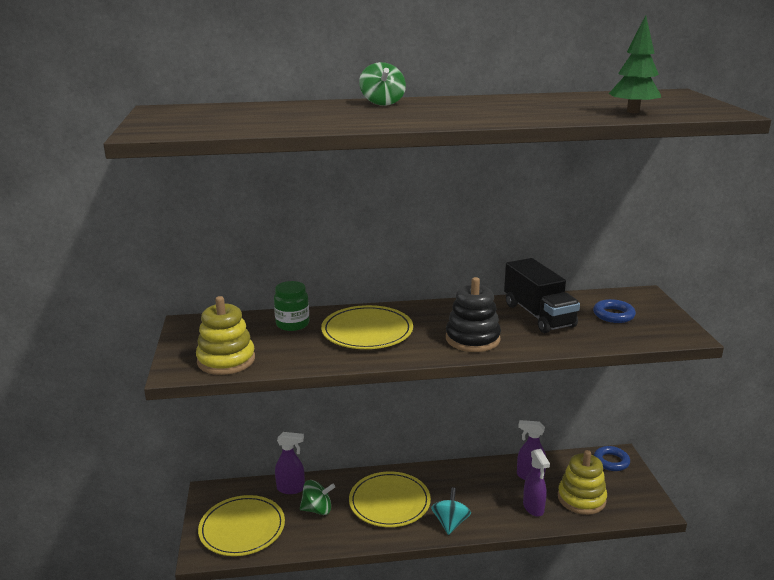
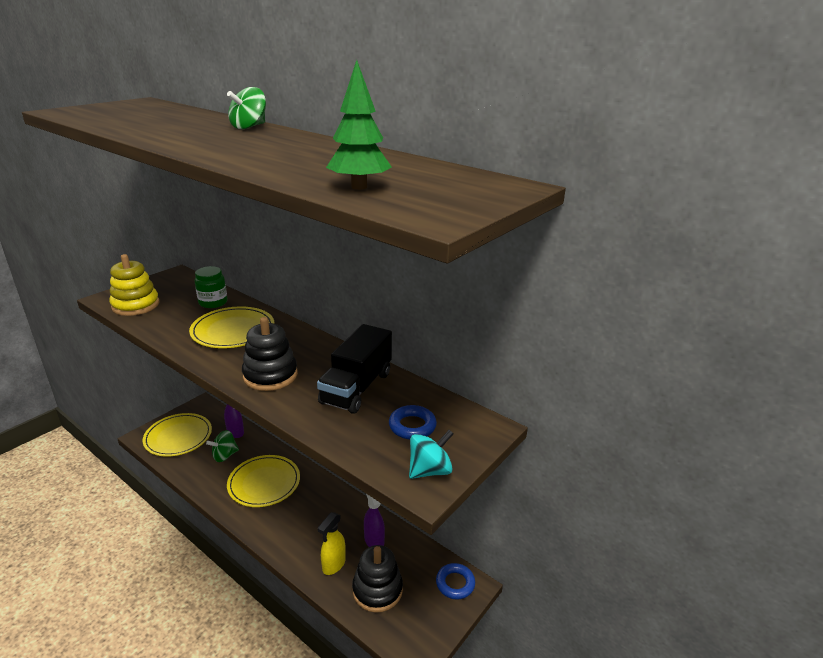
camera: 45 degrees right, 5 degrees up
(317, 509) = (225, 455): green spinning top -> green spinning top turned 105 degrees clockwise
(450, 523) = (269, 527): turquoise spinning top -> turquoise spinning top (429, 470)
(533, 508) = (333, 565): purple spray bottle -> yellow spray bottle
(581, 499) = (377, 590): yellow stacking toy -> black stacking toy

